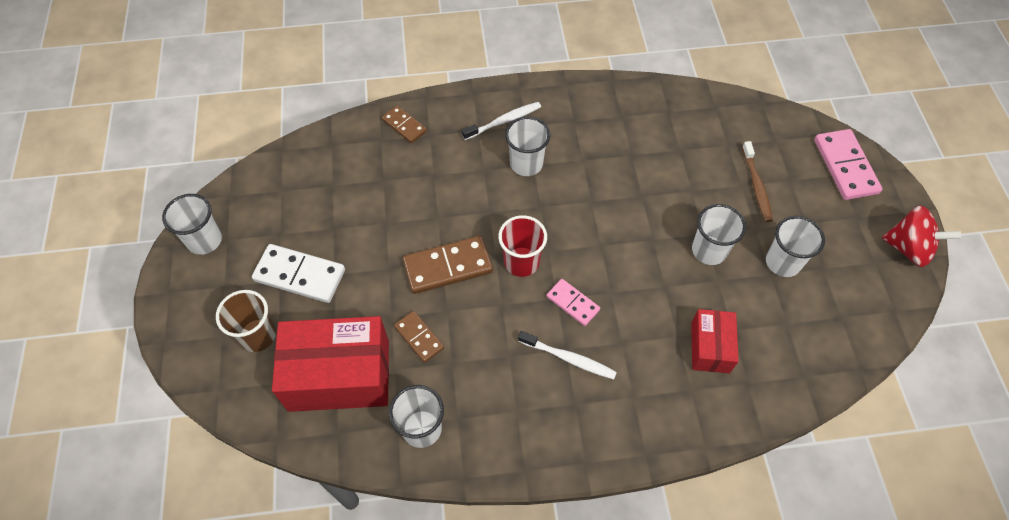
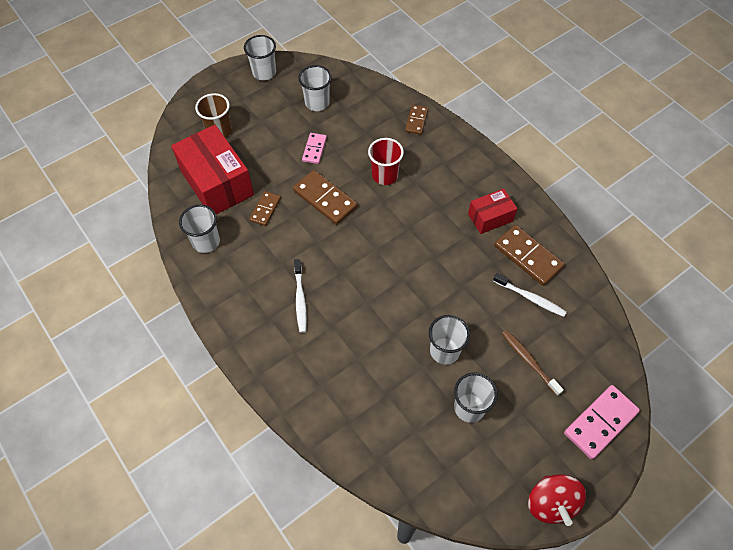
camera: 60 degrees right, 0 degrees up
(300, 275) = (270, 128): white domino -> none
(503, 121) = (463, 172): white toothbrush -> white toothbrush (530, 298)
(521, 262) = (356, 238): red cup -> red cup (385, 175)
(526, 164) = (437, 203): white cup -> white cup (317, 103)
(573, 303) = (343, 282): pink domino -> pink domino (314, 149)
(640, 123) = (527, 256): none -> brown domino
(710, 347) = (362, 384): red box -> red box (490, 217)
(756, 186) = (529, 361): brown toothbrush -> brown toothbrush turned 90 degrees clockwise

